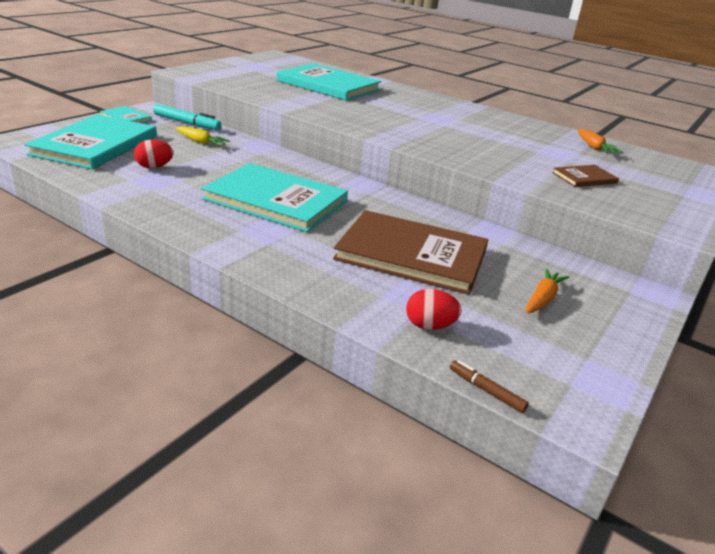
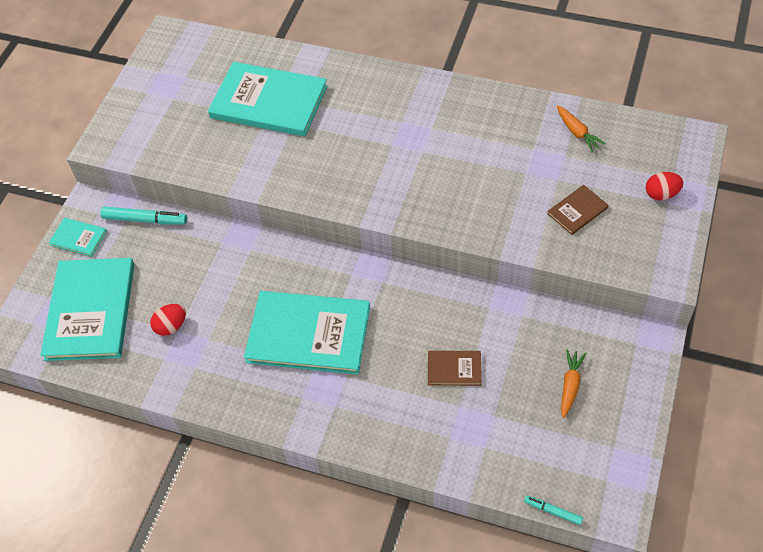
camera: 10 degrees left, 25 degrees up
(200, 142) = (182, 255): yellow carrot -> none
(412, 255) = (454, 369): brown book -> brown book, size x0.45
(429, 326) = (496, 458): red egg -> red egg (661, 194)
(486, 390) = (553, 511): brown marker -> turquoise marker

